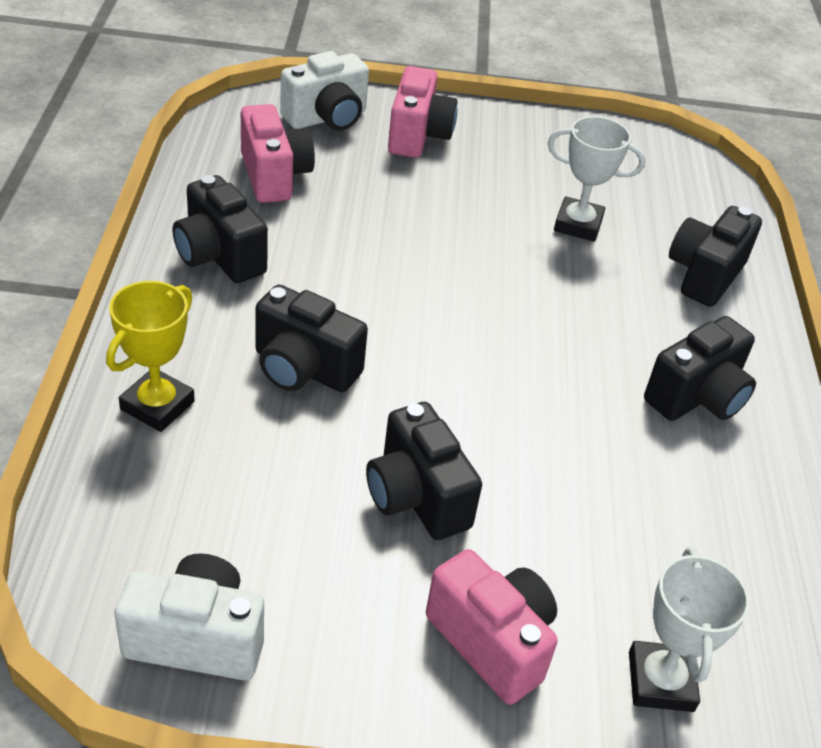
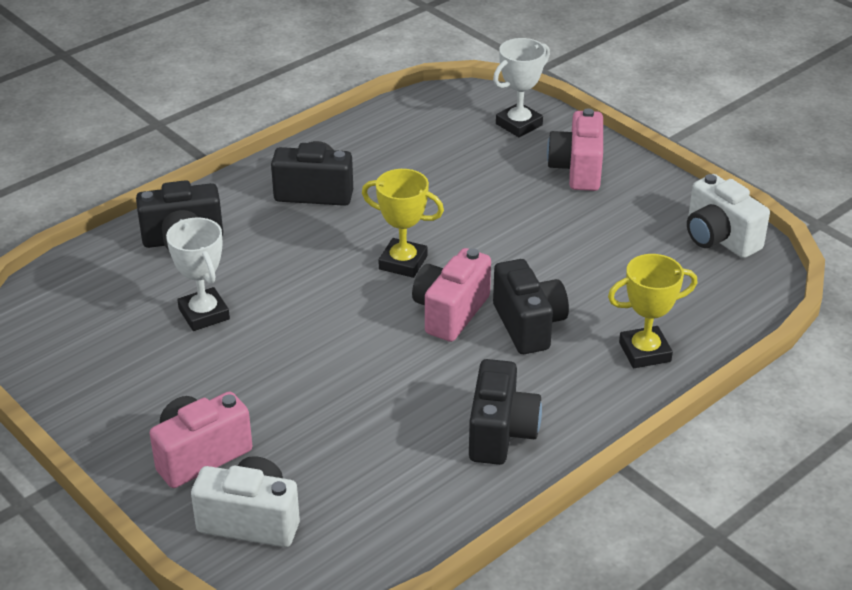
camera: 130 degrees left, 5 degrees down
(274, 176) = (375, 483): pink camera -> pink camera (450, 312)
(416, 497) = (542, 233): black camera -> none
(502, 367) = (403, 262): none -> yellow trophy

